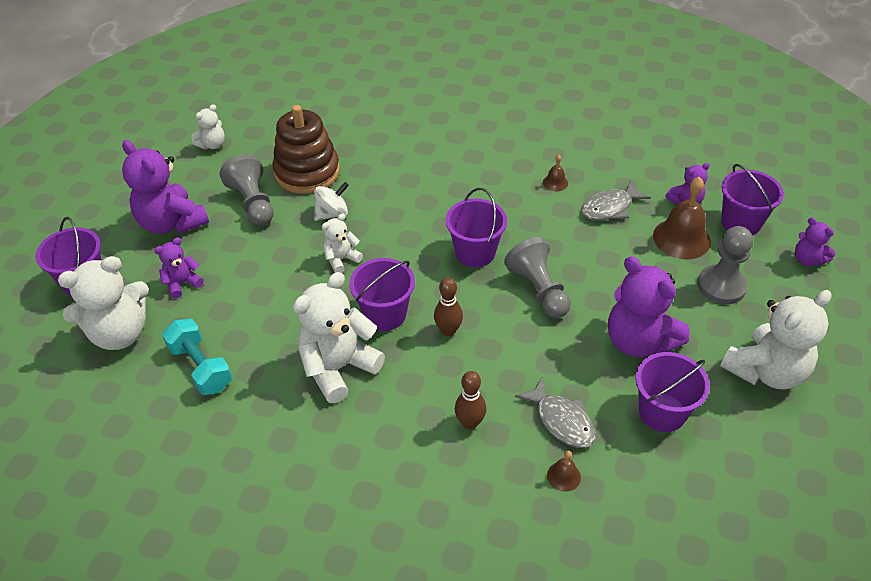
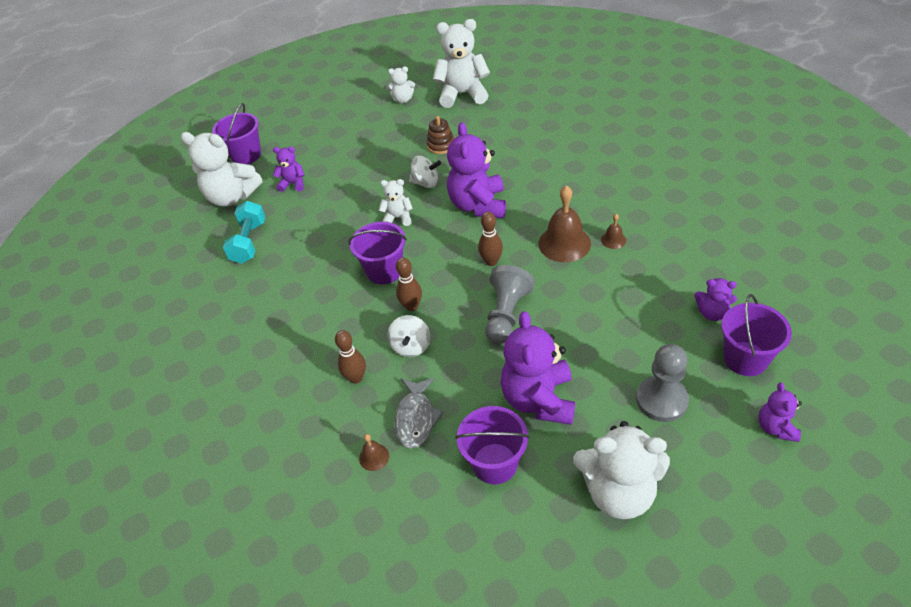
camera: 45 degrees right, 0 degrees up
(172, 223) = (327, 141): purple teddy bear -> purple teddy bear (478, 205)
(253, 203) = (385, 151): grey pawn -> none
(307, 172) = (441, 145): brown stacking toy -> brown stacking toy, size x0.50
(338, 368) = (319, 289): white teddy bear -> white teddy bear (462, 94)
(475, 252) = (491, 261): purple bucket -> brown bowling pin
(488, 365) = (411, 346): none -> white spinning top
(610, 208) = (636, 283): grey fish -> none
(681, 238) = (671, 341): brown bell -> brown bell (564, 243)

